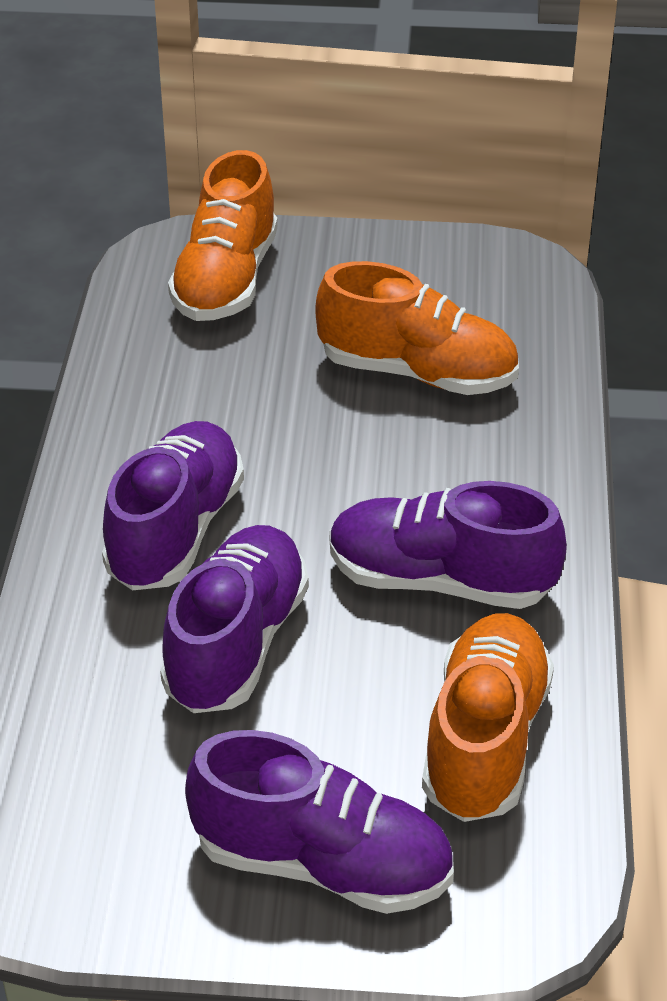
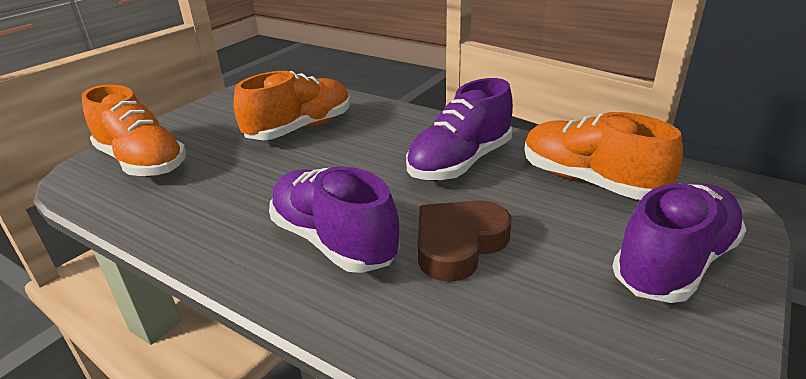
camera: 60 degrees left, 10 degrees down
(236, 643) = (458, 244): purple shoe -> brown heart

